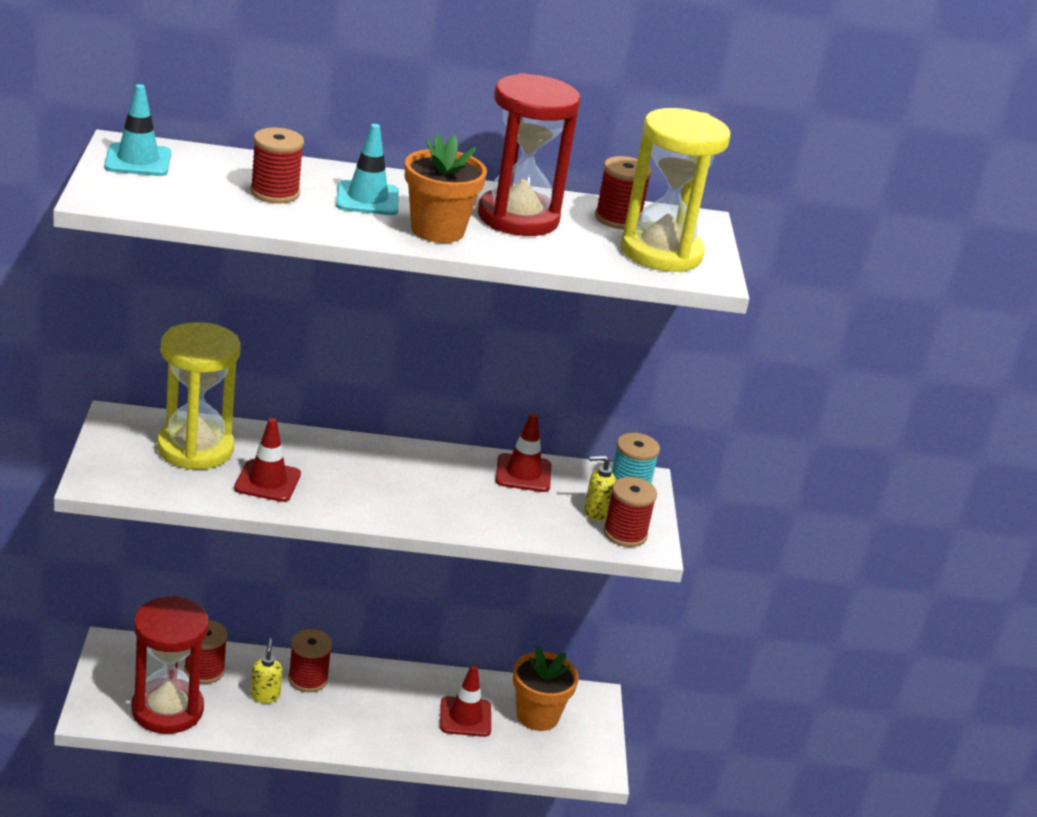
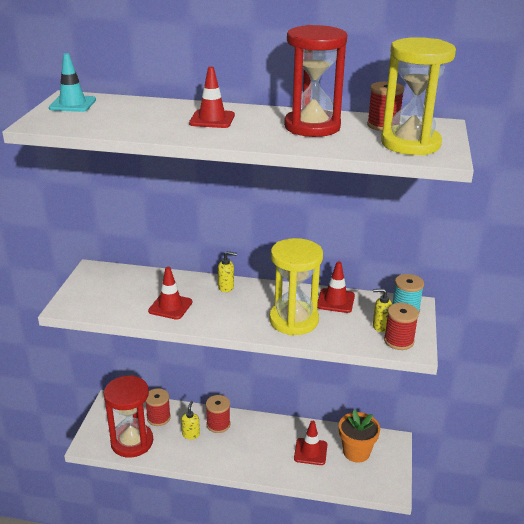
camera: 15 degrees right, 0 degrees up
(195, 448) = (132, 287): yellow hourglass -> yellow hourglass (293, 320)
(275, 193) = (151, 118): red spool -> none
(348, 450) = (226, 287): none -> yellow soap dispenser
(367, 199) = (212, 119): turquoise traffic cone -> red traffic cone
(437, 230) = (253, 135): orange flower pot -> none

